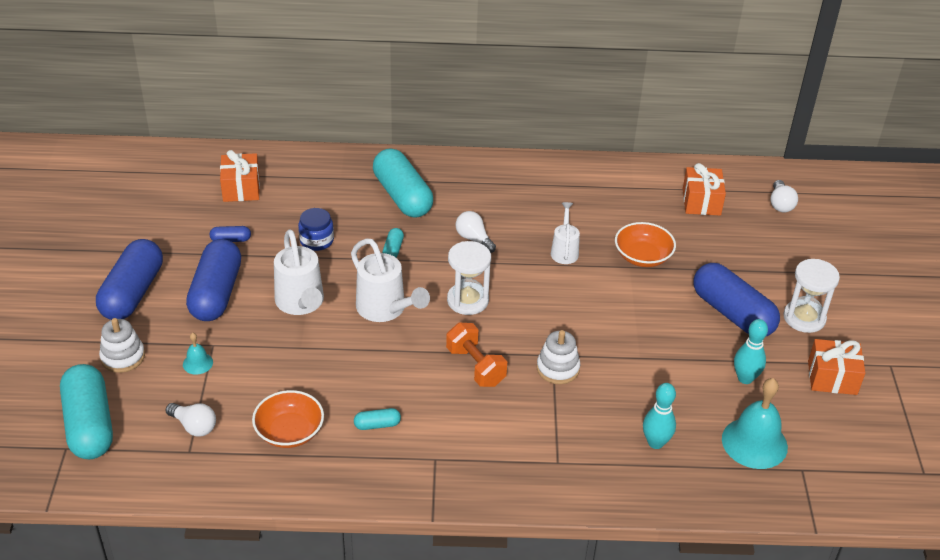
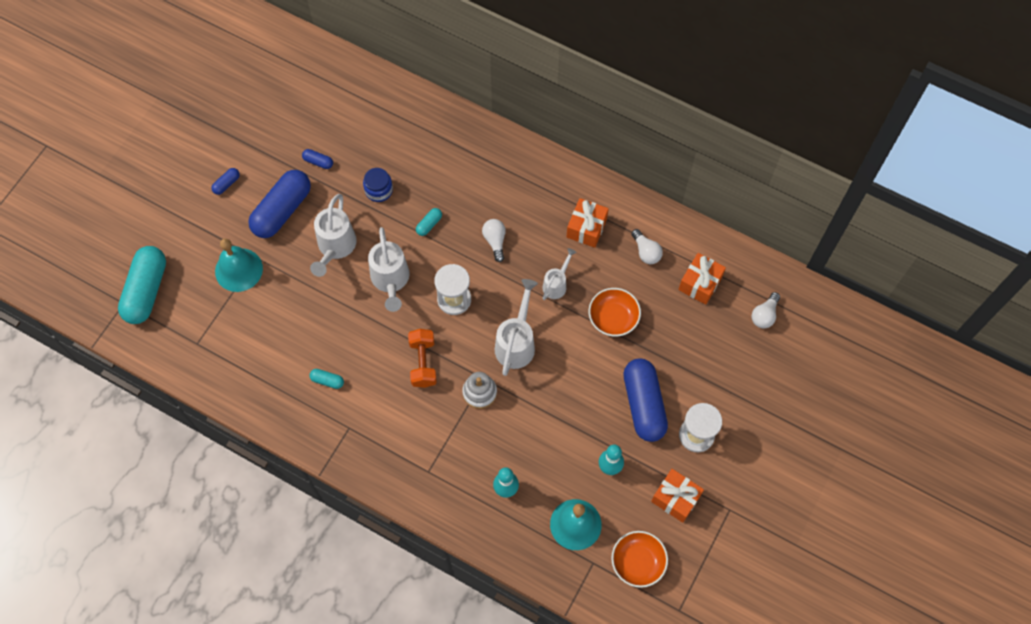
camera: 30 degrees right, 25 degrees up
(123, 357) = (193, 241): white stacking toy -> none
(133, 293) = (226, 184): blue capsule -> blue capsule, size x0.42
(194, 426) = (210, 324): white light bulb -> white light bulb (646, 252)
(197, 363) = (238, 269): turquoise bell -> turquoise bell, size x2.09
(241, 188) = (352, 111): orange gift -> orange gift (586, 228)
(289, 431) = (268, 358): orange bowl -> orange bowl (638, 562)
(402, 196) = (467, 172): turquoise capsule -> none
(562, 312) = (516, 343): none -> white watering can

